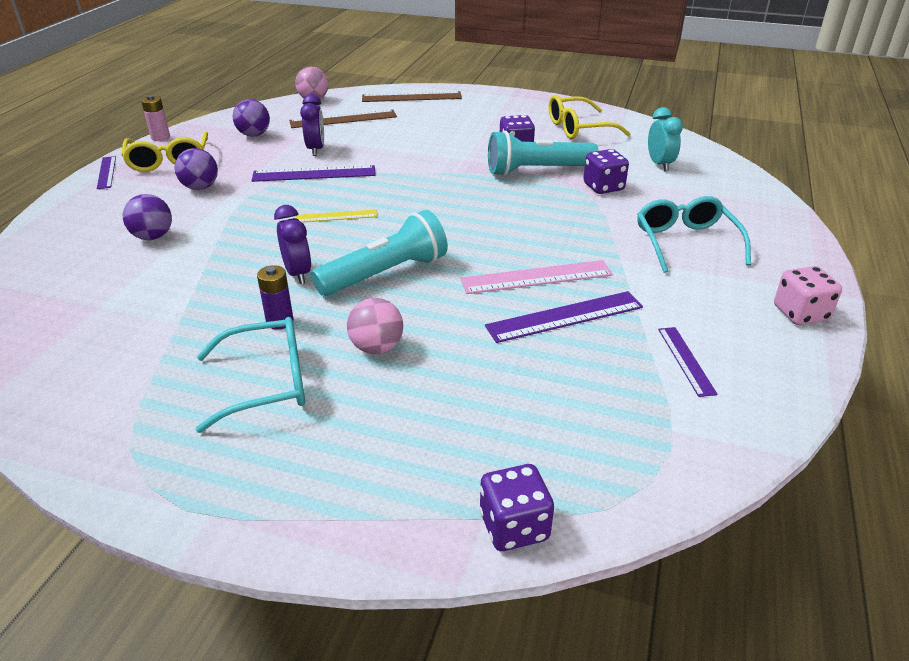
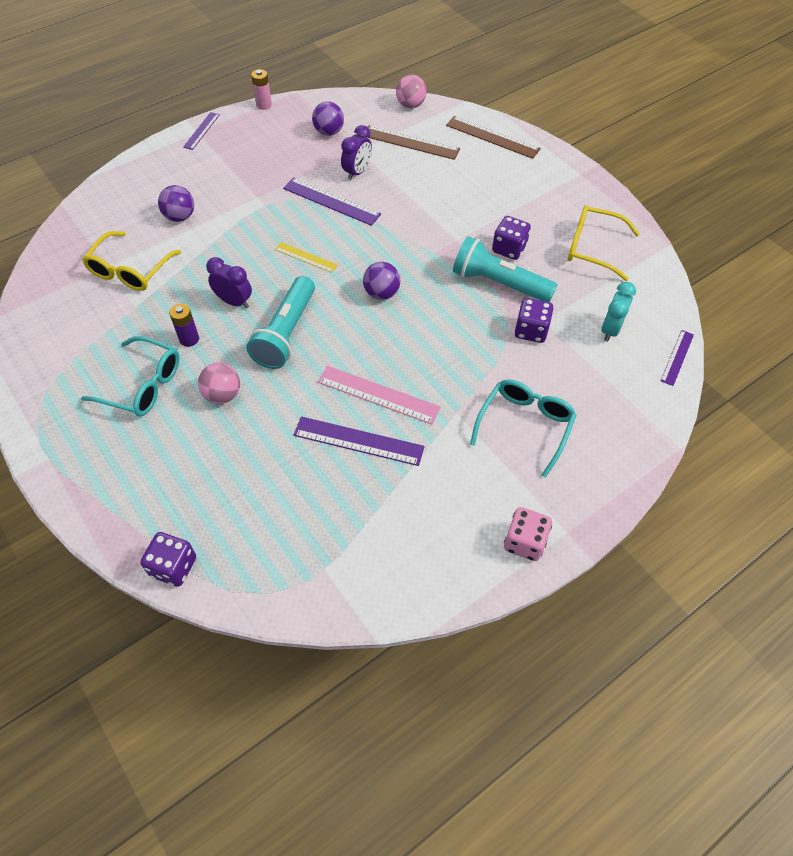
camera: 35 degrees right, 20 degrees up
(169, 160) = (249, 136): yellow glasses -> yellow glasses (130, 270)
(200, 187) = (245, 178): purple ball -> purple ball (381, 293)
(298, 273) = (234, 301): purple clock -> purple clock turned 75 degrees counterclockwise
(386, 273) = (286, 333): turquoise flashlight -> turquoise flashlight turned 105 degrees clockwise
(686, 360) = (394, 526): purple ruler -> purple ruler (677, 357)

